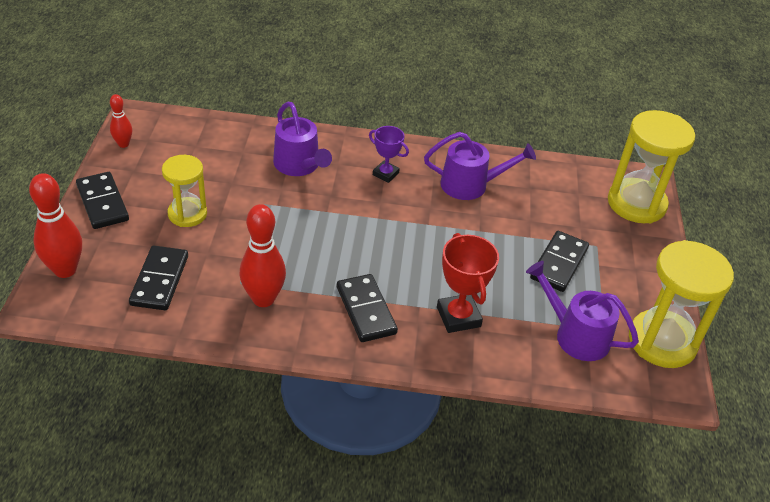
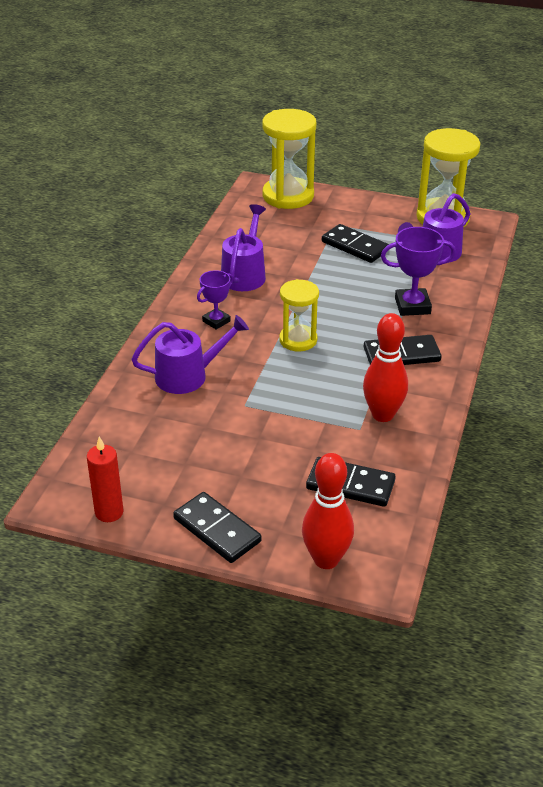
camera: 75 degrees left, 5 degrees down
(102, 203) = (217, 530): black domino -> black domino turned 60 degrees clockwise
(123, 144) = (109, 512): red bowling pin -> red candle
(187, 214) = (250, 461): yellow hourglass -> yellow hourglass (298, 340)
(458, 317) = (412, 306): red trophy -> purple trophy

